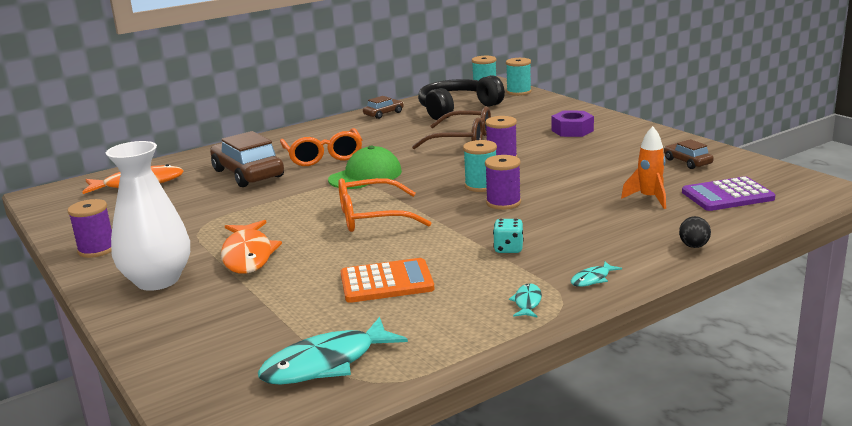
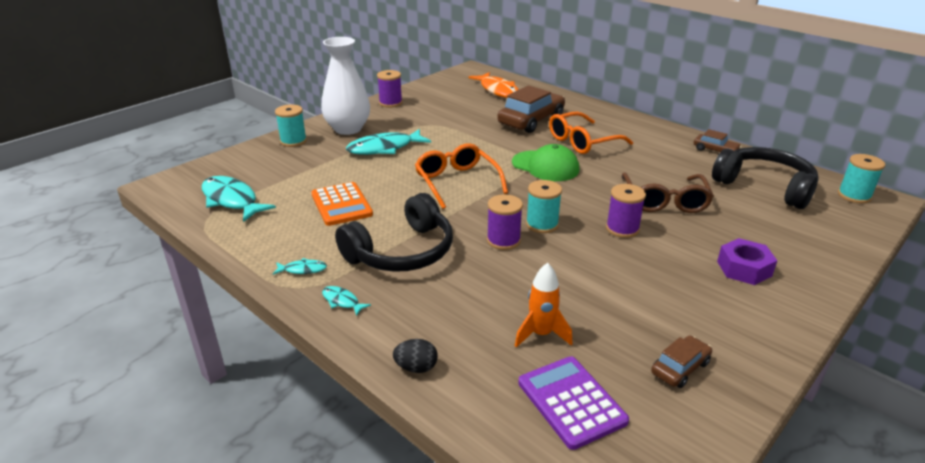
camera: 75 degrees right, 10 degrees up
(248, 255) = (384, 148): orange fish -> turquoise fish
(508, 249) = (402, 252): turquoise dice -> black headphones
(518, 92) = (866, 219): turquoise spool -> turquoise spool (293, 141)

